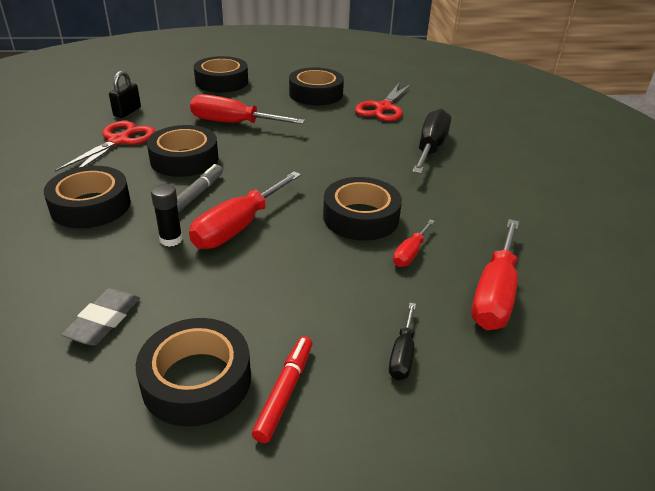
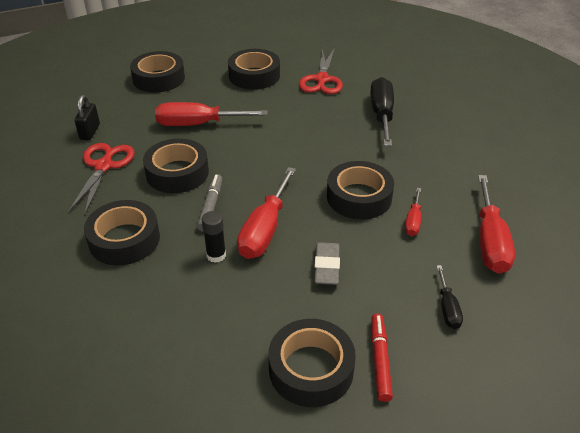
camera: 15 degrees left, 5 degrees up
(104, 320) = (208, 341): grey eraser -> grey eraser (327, 267)

